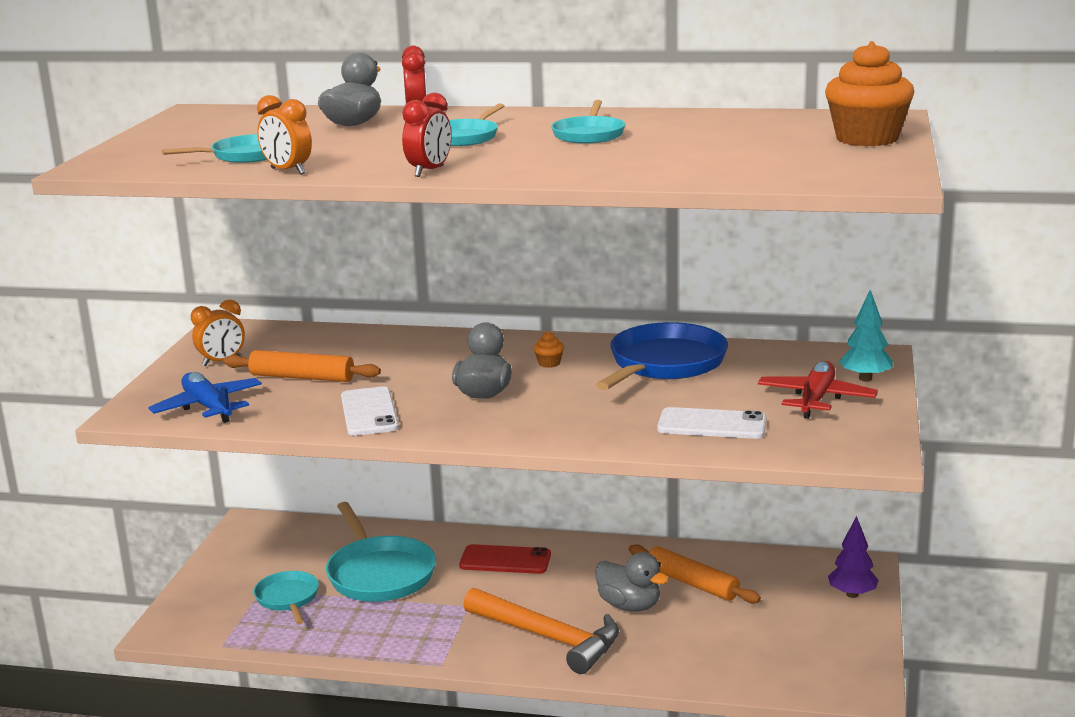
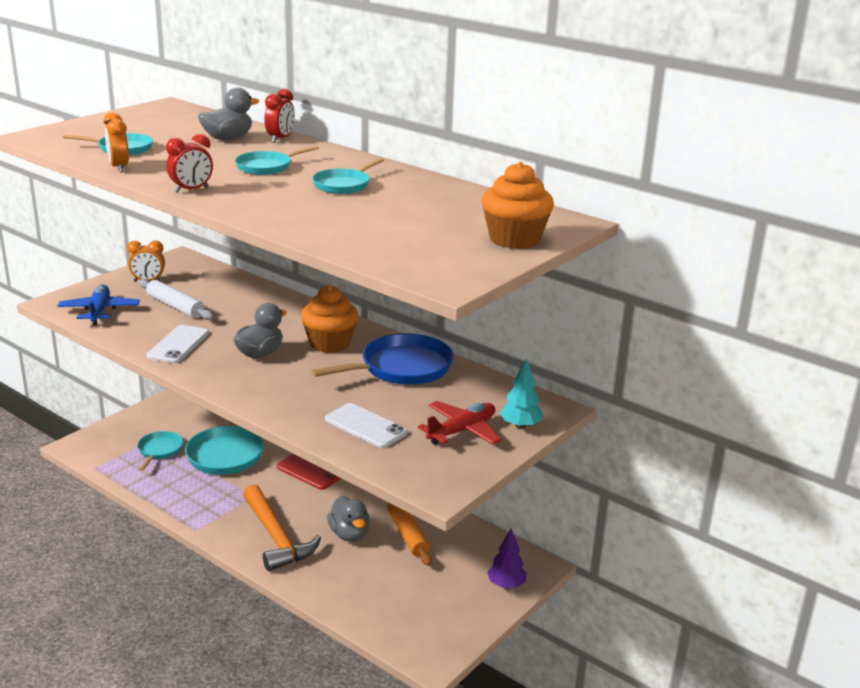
camera: 25 degrees right, 5 degrees up
(302, 377) = (175, 307): orange rolling pin -> white rolling pin
(549, 363) = (330, 343): orange cupcake -> orange cupcake, size x2.48

